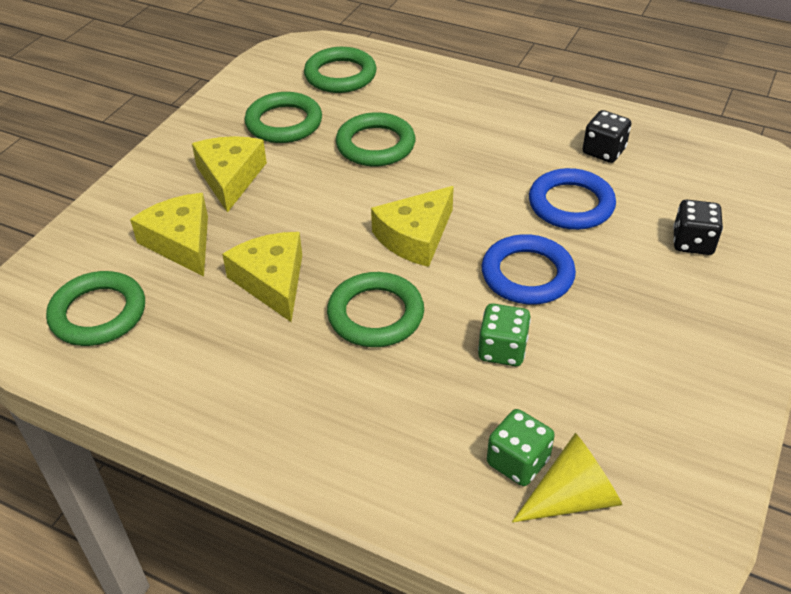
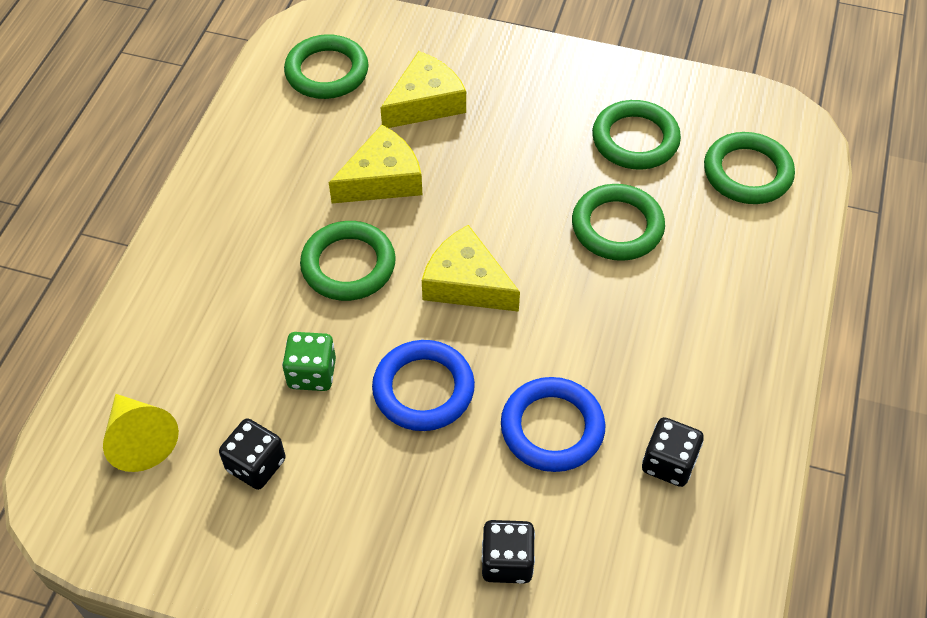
camera: 80 degrees right, 10 degrees up
(230, 178) = (528, 116): yellow cheese -> none
(517, 462) = (178, 394): green dice -> none
(604, 398) = (256, 465): none -> black dice

